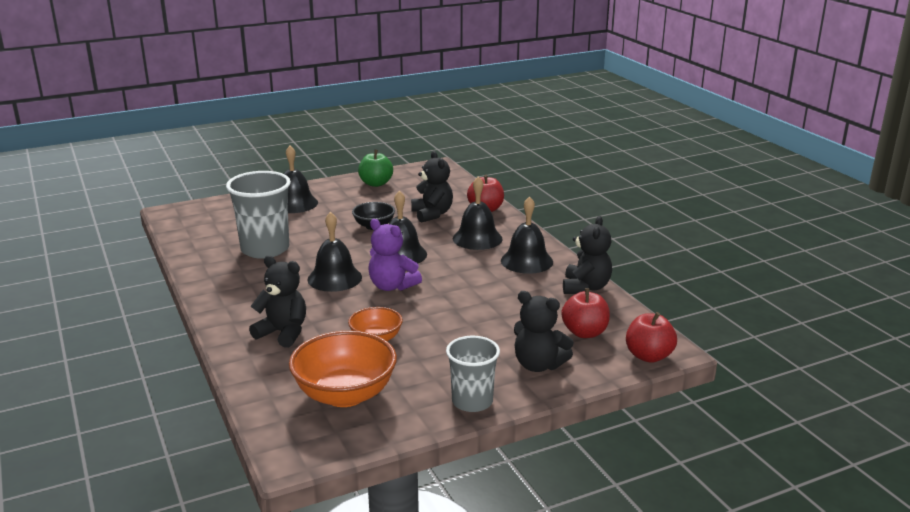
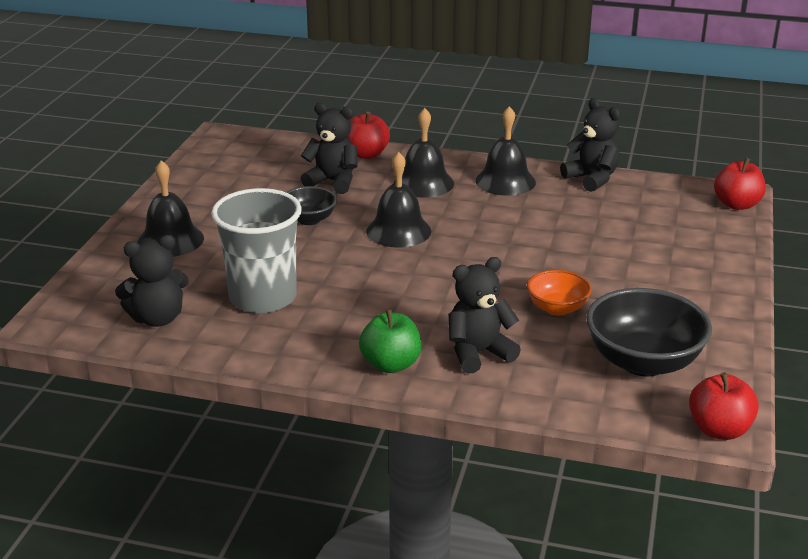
camera: 50 degrees left, 5 degrees up
(334, 278) = (397, 283): black bell -> none
(345, 394) = (643, 362): orange bowl -> black bowl
(376, 183) = (203, 179): green apple -> green apple (391, 364)
(392, 286) = (460, 261): purple teddy bear -> none
(472, 401) = (724, 305): grey cup -> none
(538, 365) = (698, 253): black teddy bear -> black teddy bear (157, 318)
(584, 332) = (668, 212): red apple -> red apple (719, 430)

